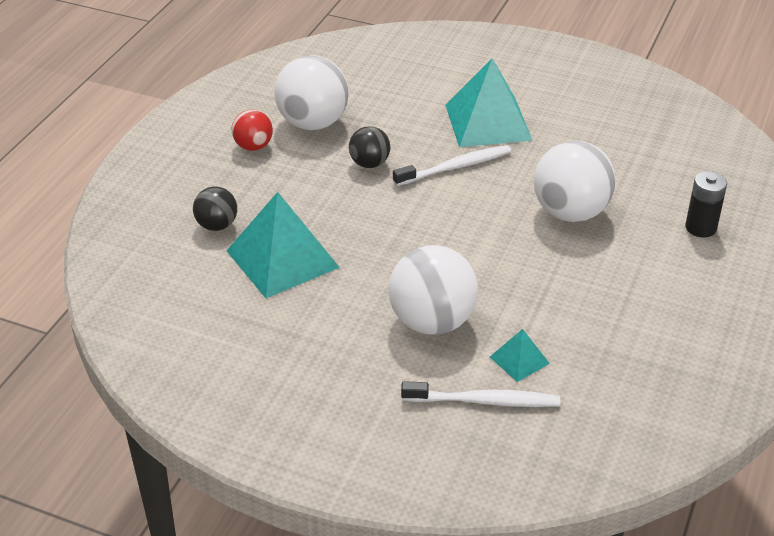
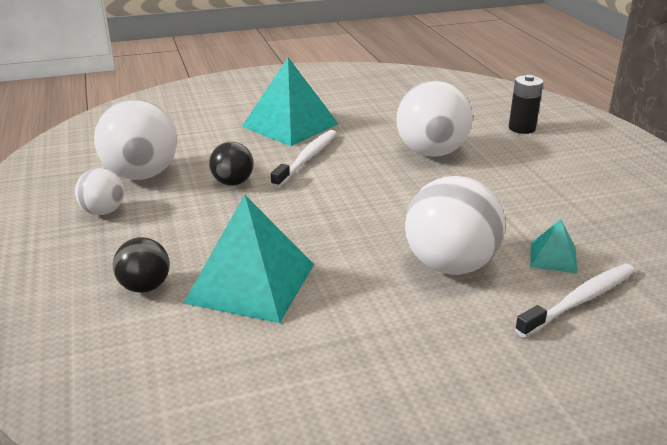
camera: 40 degrees left, 10 degrees down
(253, 146) = (103, 211): red ball -> white ball

